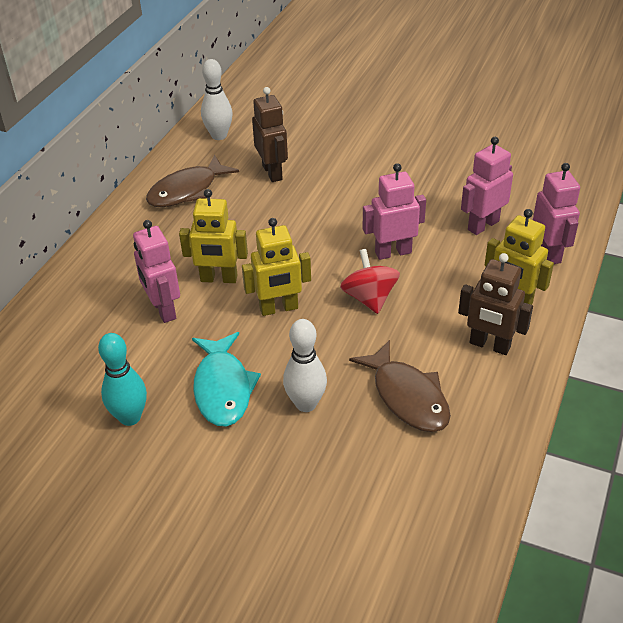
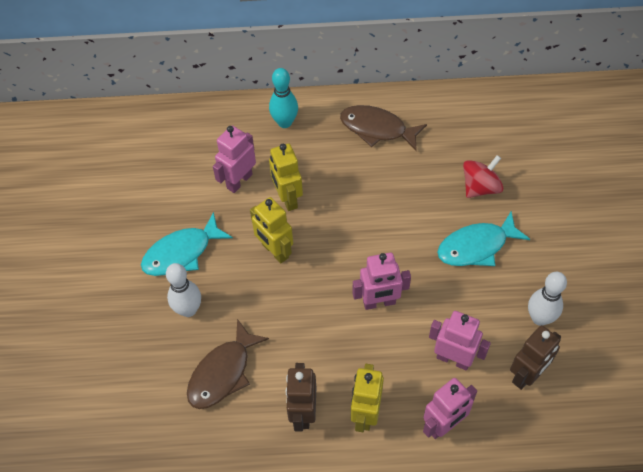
camera: 65 degrees right, 15 degrees up
(130, 417) = (135, 213): turquoise bowling pin -> turquoise bowling pin (285, 122)
(219, 136) = (461, 114): white bowling pin -> white bowling pin (539, 318)
(272, 172) = (434, 174): brown robot -> brown robot (526, 375)
(369, 298) = (315, 307): red spinning top -> red spinning top (480, 187)
(372, 174) = (476, 246): none -> turquoise fish
(393, 252) = (379, 302): pink robot -> pink robot turned 120 degrees clockwise

